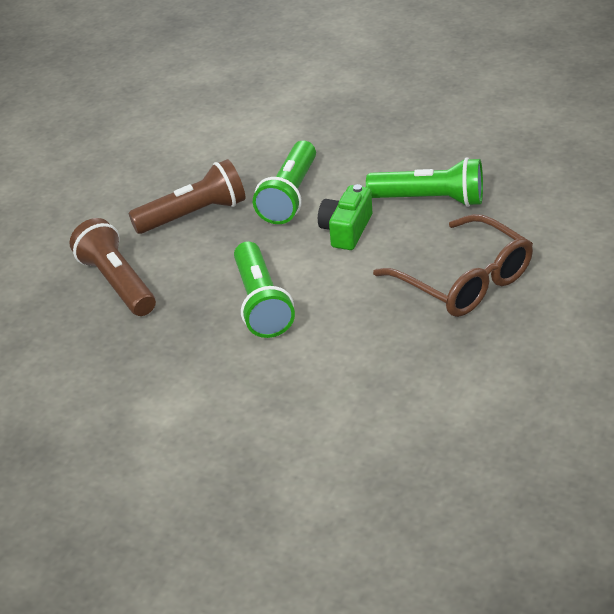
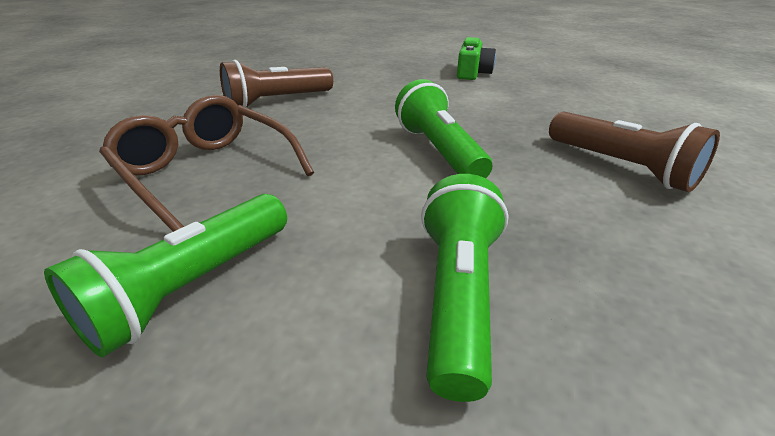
camera: 170 degrees right, 5 degrees down
(194, 214) = (609, 256): brown flashlight -> brown flashlight (276, 101)
(346, 230) = (348, 231): green camera -> green camera (472, 73)
(431, 200) = (191, 288): green flashlight -> green flashlight turned 60 degrees counterclockwise

